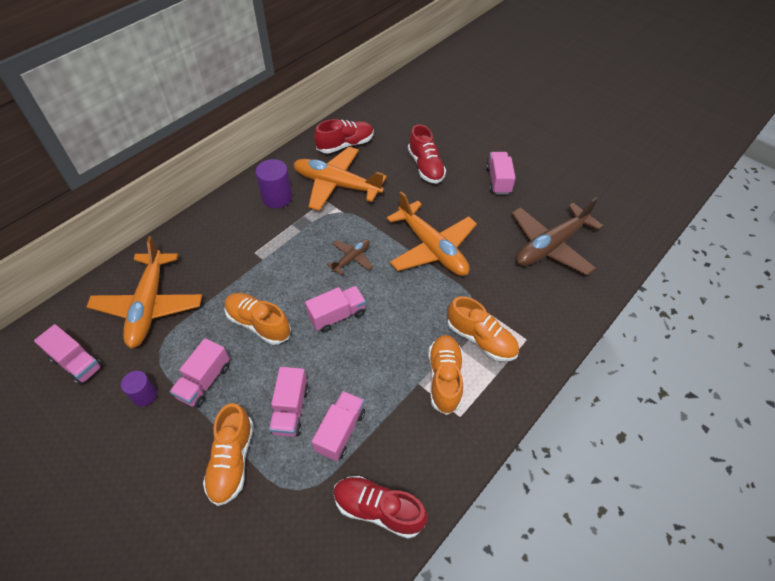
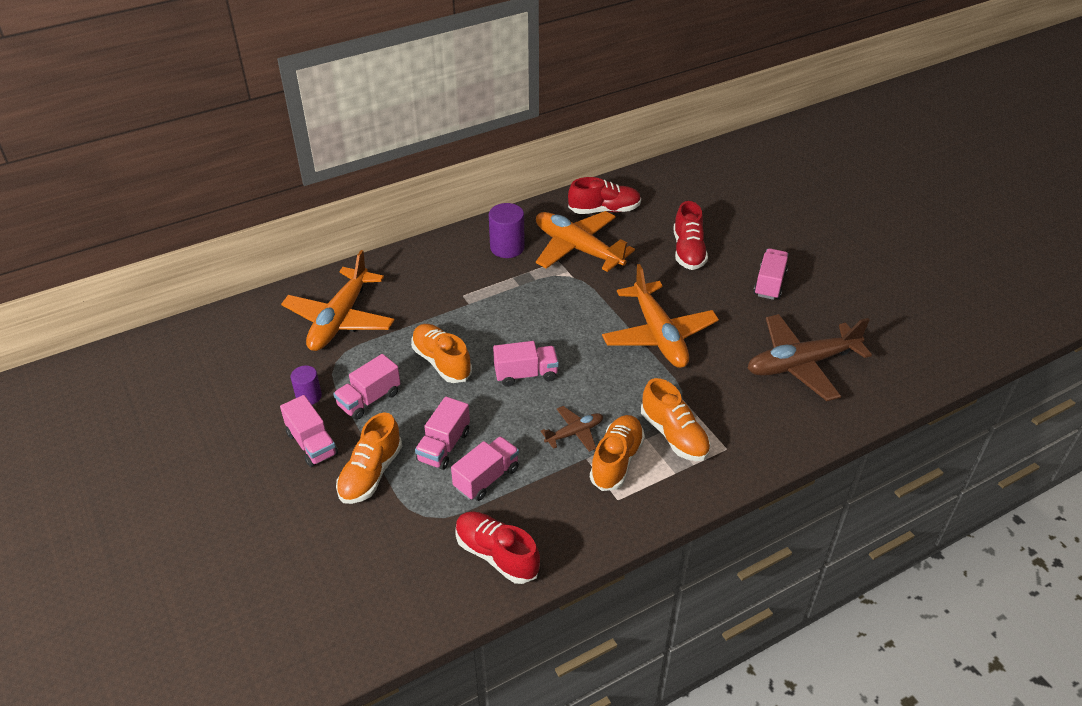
camera: 20 degrees right, 10 degrees down
(77, 363) = (256, 353): pink truck -> pink truck (312, 444)
(351, 259) = (564, 324): brown plane -> brown plane (574, 433)

